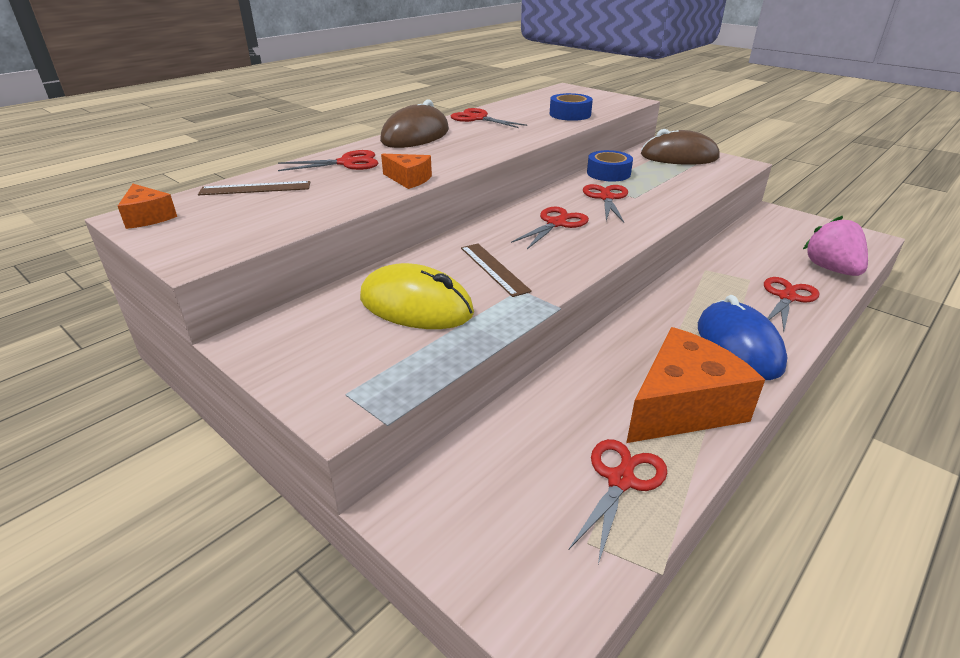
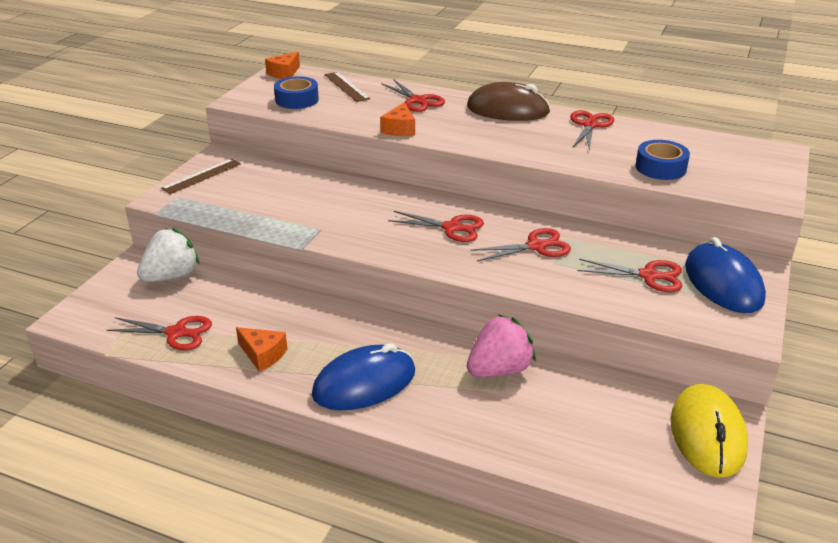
camera: 70 degrees right, 0 degrees up
(416, 305) = (279, 195): yellow mouse -> yellow mouse (707, 434)
(470, 472) = (171, 276): none -> white strawberry
(494, 269) = (347, 213): brown ruler -> brown ruler (202, 176)
(608, 173) = (611, 240): blue tape -> blue tape (297, 100)
(679, 156) = (723, 283): brown mouse -> blue mouse
(682, 406) = (263, 355): orange cheese -> orange cheese, size x0.49
(787, 297) = (478, 418): red scissors -> red scissors (648, 276)
(831, 269) = (576, 459): pink strawberry -> pink strawberry (499, 370)

